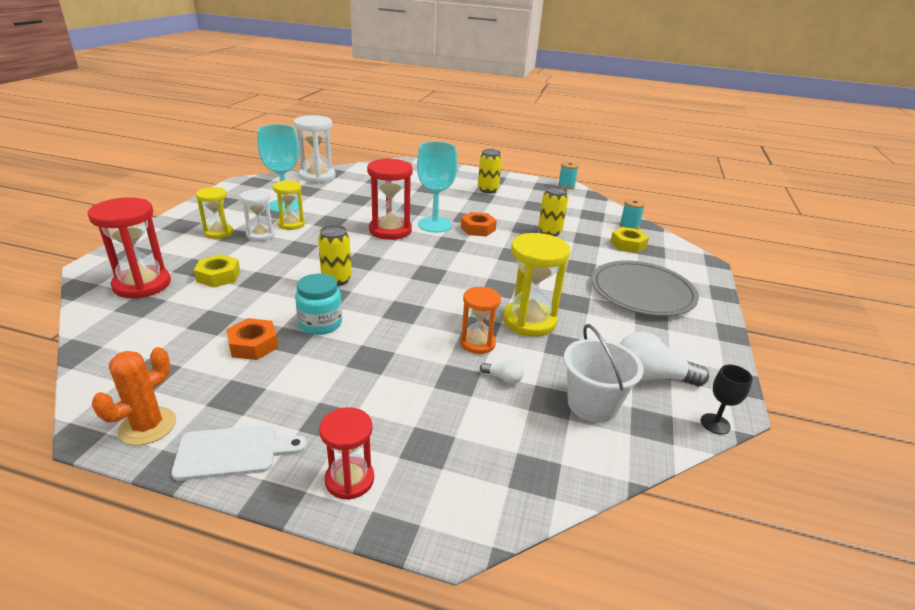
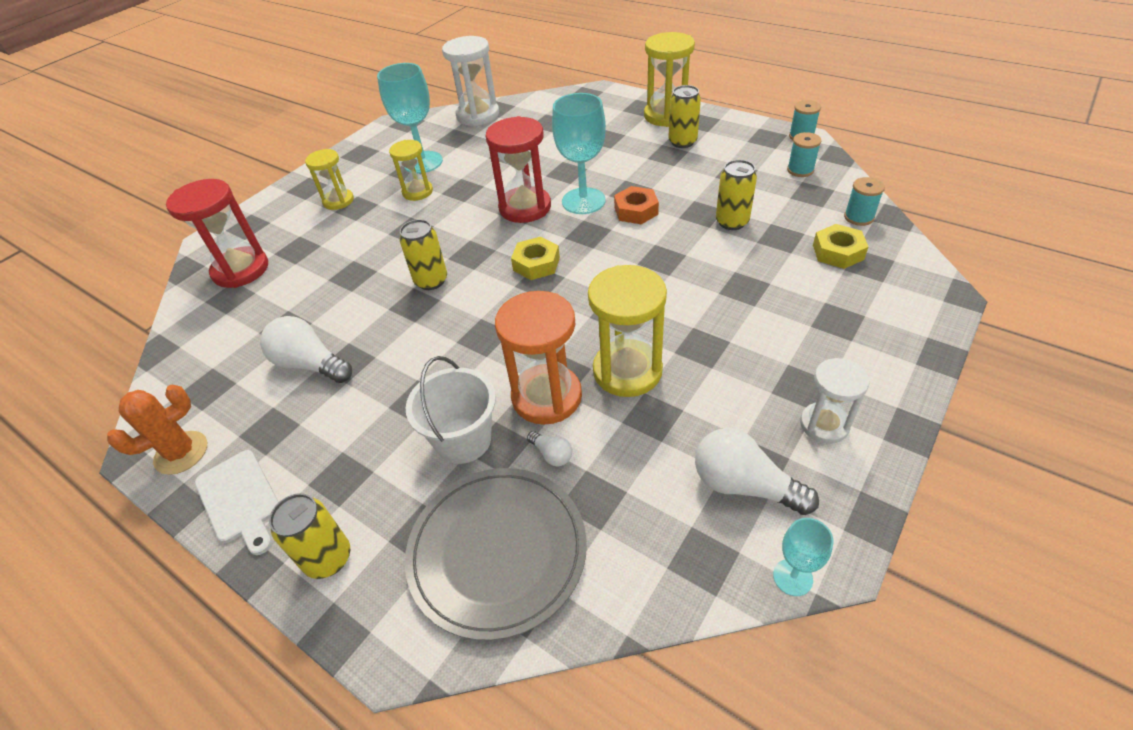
camera: 25 degrees right, 15 degrees up
(218, 276) = (314, 264): yellow nut -> yellow nut (536, 264)
(233, 452) = (239, 499): white cutting board -> white cutting board turned 45 degrees clockwise
(253, 345) = (310, 364): orange nut -> white light bulb
(260, 235) = (379, 206): white hourglass -> white hourglass (824, 424)
(320, 324) = (387, 344): turquoise jar -> none
(349, 480) = (328, 558): red hourglass -> yellow can
(467, 175) = (666, 115): none -> yellow hourglass
(477, 343) = (546, 397): orange hourglass -> orange hourglass, size x1.62
(577, 203) = (800, 170): none -> turquoise spool
(592, 404) = (641, 514): white bucket -> white bucket (463, 440)
(642, 292) = (812, 340): grey plate -> grey plate (497, 551)
(715, 424) = (792, 577): black goblet -> turquoise goblet

